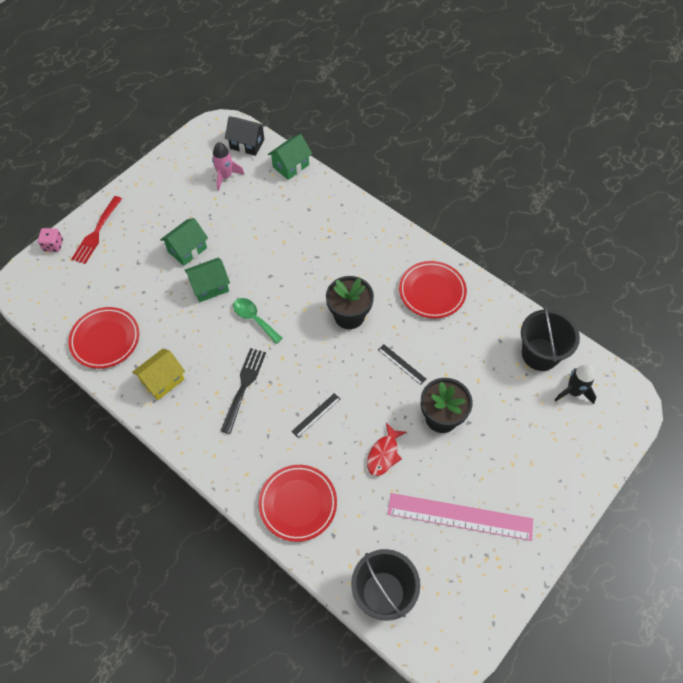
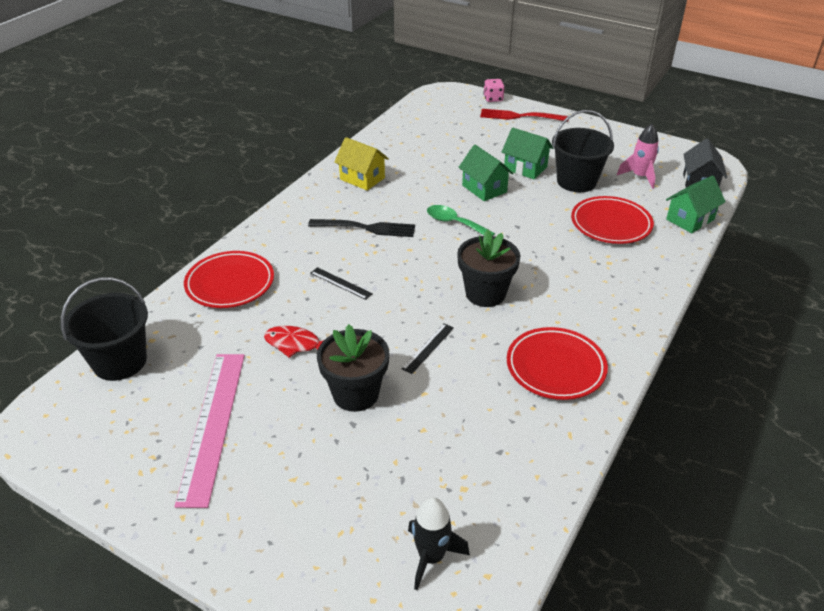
camera: 80 degrees right, 20 degrees down
(105, 339) = (399, 141): red plate -> red plate (611, 224)
(254, 319) = (454, 223): green spoon -> green spoon turned 90 degrees counterclockwise
(291, 166) = (690, 219): green house -> green house turned 75 degrees counterclockwise
(540, 354) = (490, 505): black bucket -> black bucket (576, 181)

